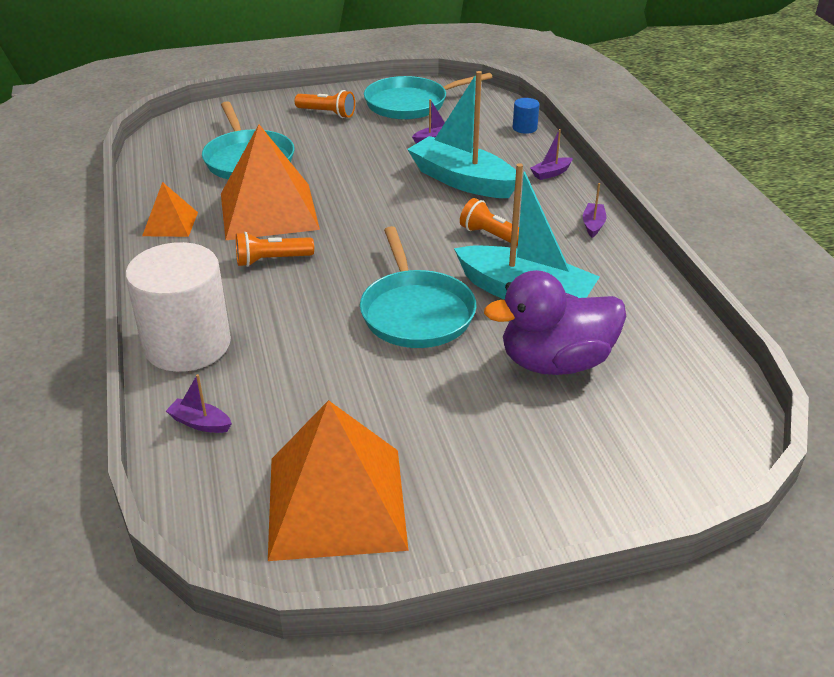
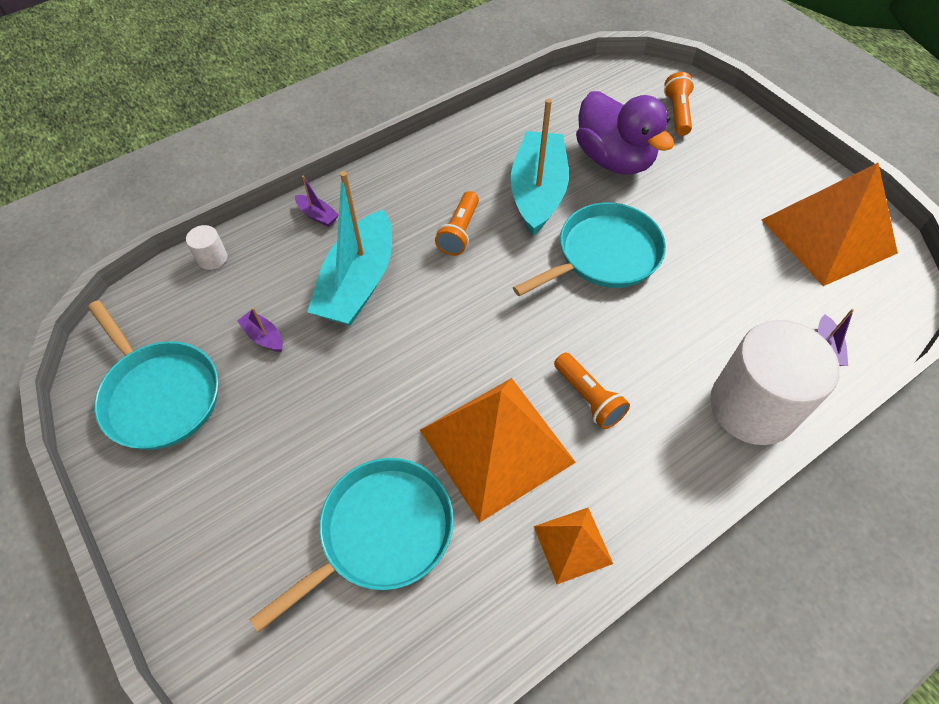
camera: 110 degrees left, 20 degrees up
(327, 113) = (210, 490): orange flashlight -> orange flashlight (677, 113)
(524, 128) = (212, 258): blue cylinder -> white cylinder
(593, 225) = (408, 169): purple boat -> none

